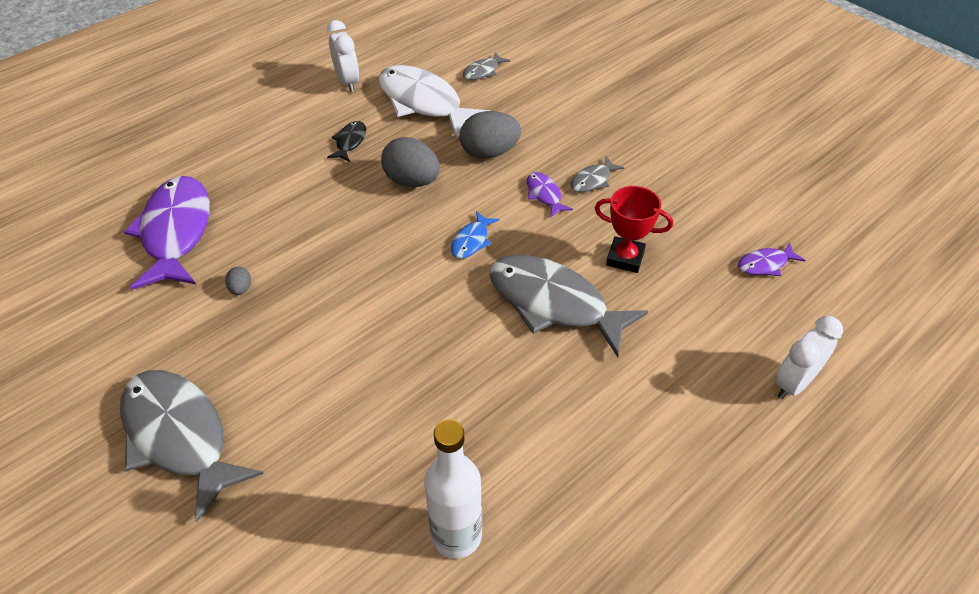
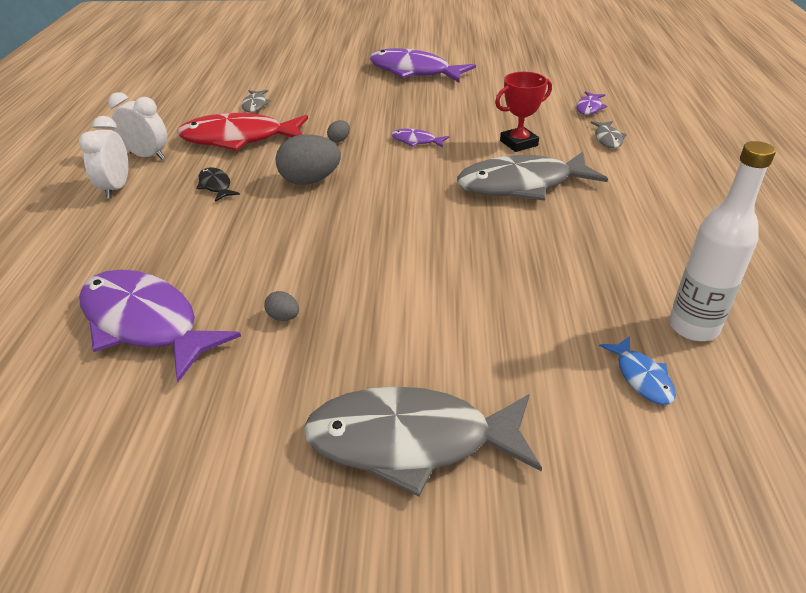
camera: 45 degrees left, 10 degrees down
(424, 103) = (239, 139): white fish -> red fish
(471, 241) = (413, 186): blue fish -> blue fish (641, 377)
(489, 152) = (339, 140): grey egg -> grey egg, size x0.46
(592, 180) = (432, 120): grey fish -> grey fish (608, 139)
(667, 109) = (414, 72): none -> purple fish
(793, 383) = (692, 144): white clock -> white clock (116, 188)

